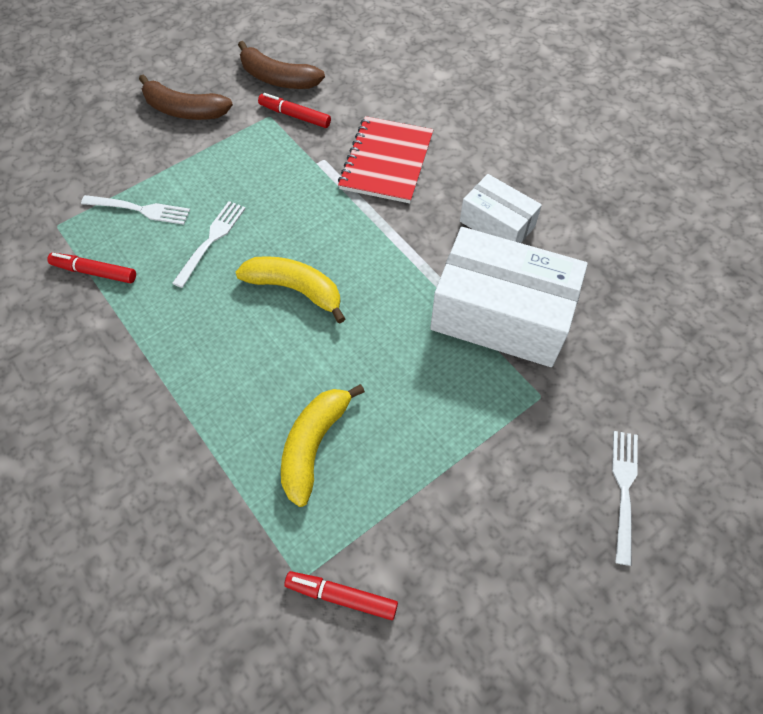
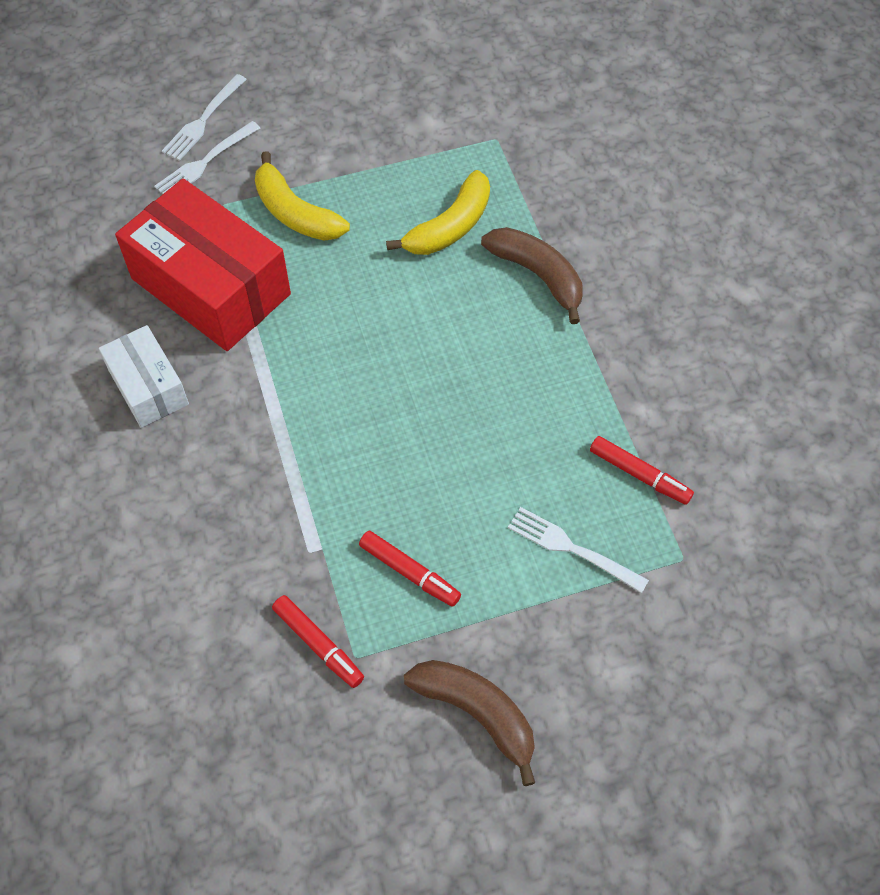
camera: 160 degrees left, 0 degrees up
(211, 240) = (491, 473): white fork -> white fork (205, 162)
(278, 78) = (316, 733): brown banana -> brown banana (538, 275)
(295, 289) = (413, 380): yellow banana -> yellow banana (295, 213)
(341, 596) = (467, 120): red marker -> red marker (409, 572)
(386, 162) = (230, 519): red notebook -> none
(501, 315) = (211, 286): white box -> red box

